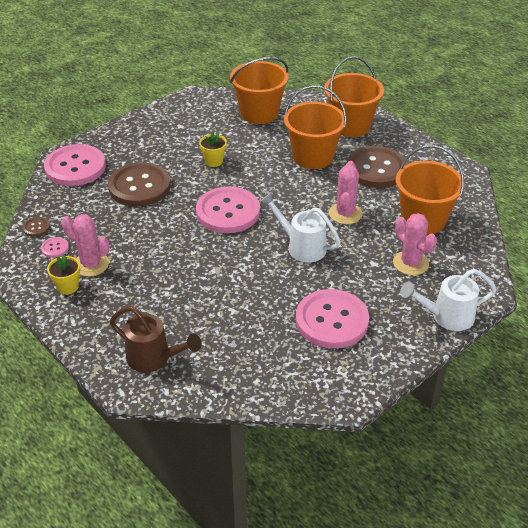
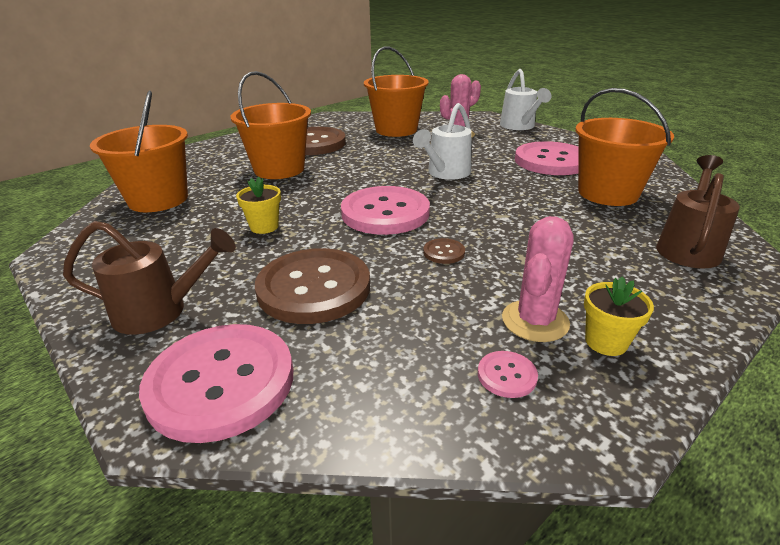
camera: 90 degrees left, 10 degrees down
(36, 227) = (445, 419): brown button -> brown button (444, 252)
(130, 141) = (160, 311): none -> brown watering can
(345, 214) = (388, 156): pink cactus -> none
(351, 126) = (226, 152): orange bucket -> orange bucket (608, 193)

